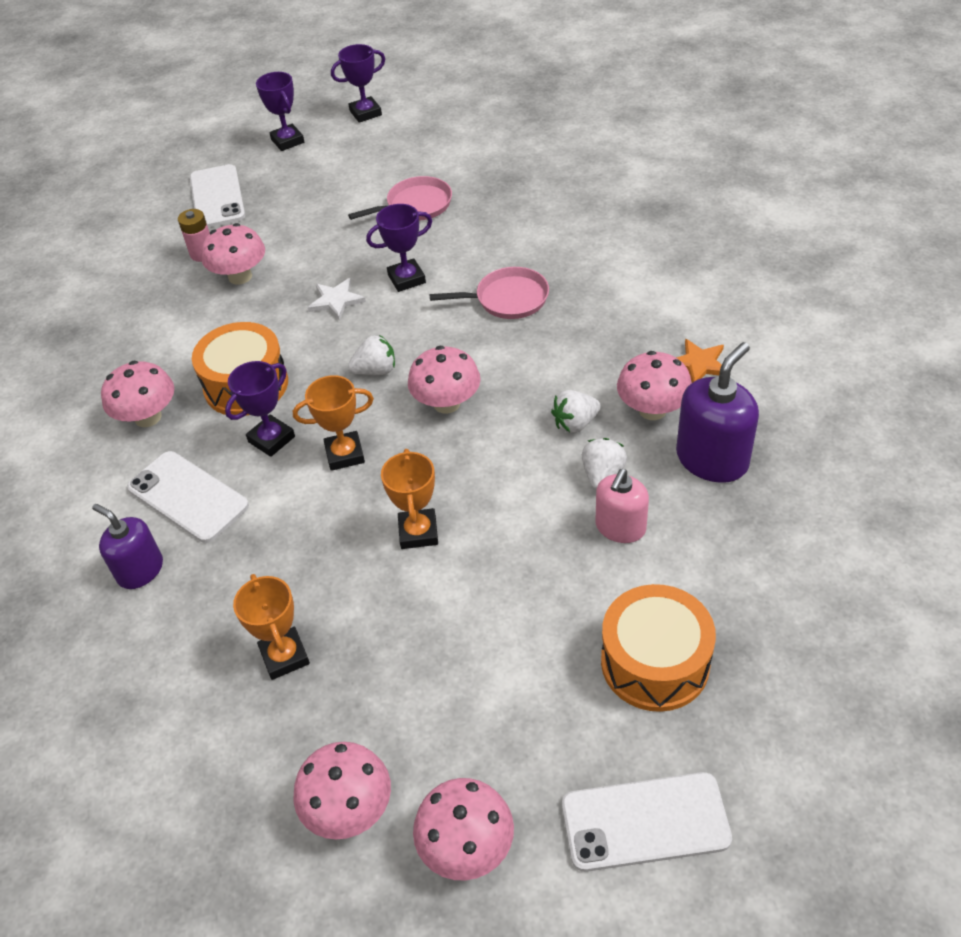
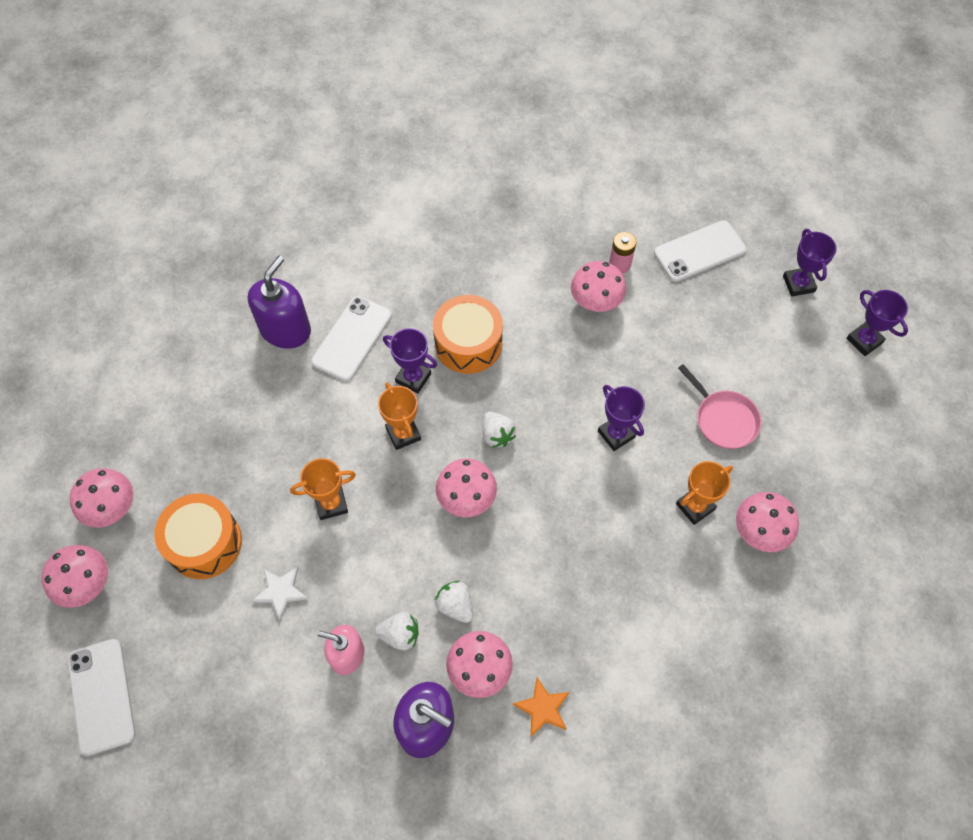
camera: 75 degrees right, 15 degrees up
(140, 570) = (285, 330): purple soap dispenser -> purple soap dispenser, size x1.52
(148, 417) = (426, 287): pink mushroom -> pink mushroom (760, 531)
(284, 656) = (220, 440): orange trophy -> orange trophy (695, 506)
(287, 141) = (798, 284): purple trophy -> purple trophy turned 60 degrees counterclockwise
(336, 301) = (577, 384): white star -> white star (280, 591)
(507, 299) = (603, 525): pink pan -> none
(655, 662) = (224, 693): orange drum -> orange drum (204, 543)

